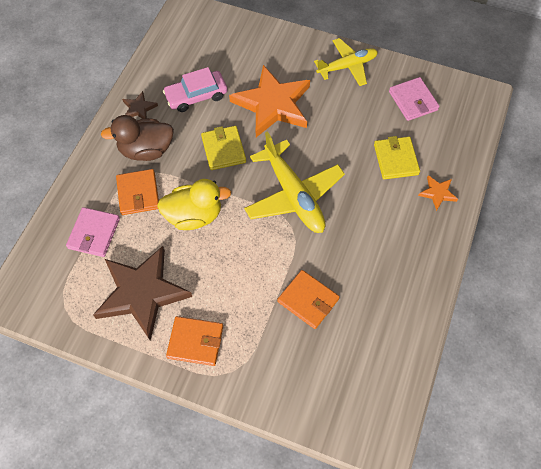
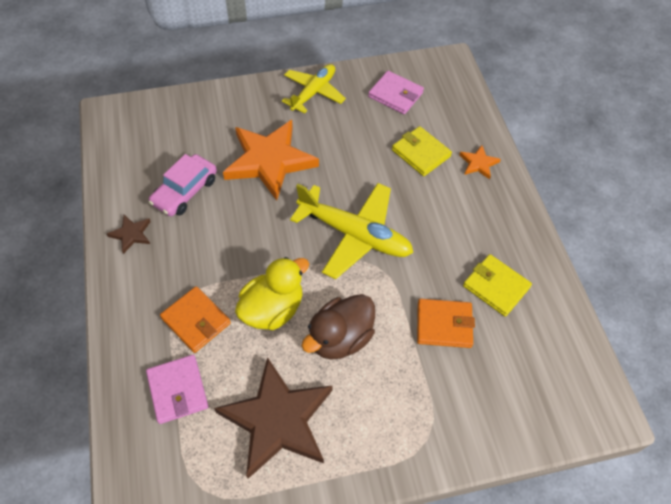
camera: 35 degrees left, 5 degrees down
(146, 150) = (171, 272): brown duck -> brown duck (340, 338)
(195, 342) = (370, 433): orange wallet -> none
(223, 149) = (253, 228): yellow wallet -> yellow wallet (496, 286)

